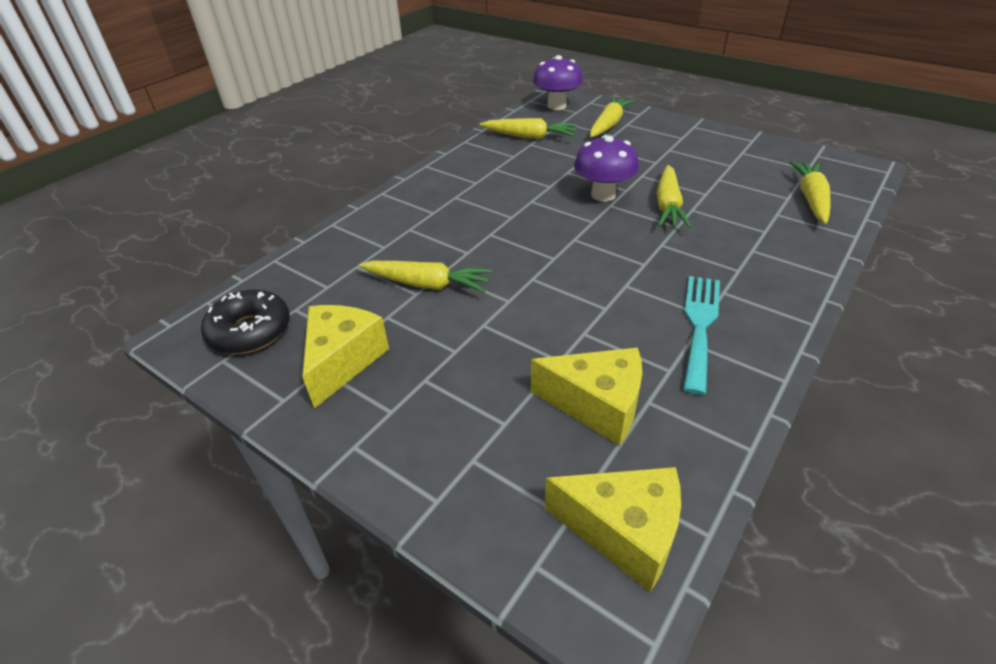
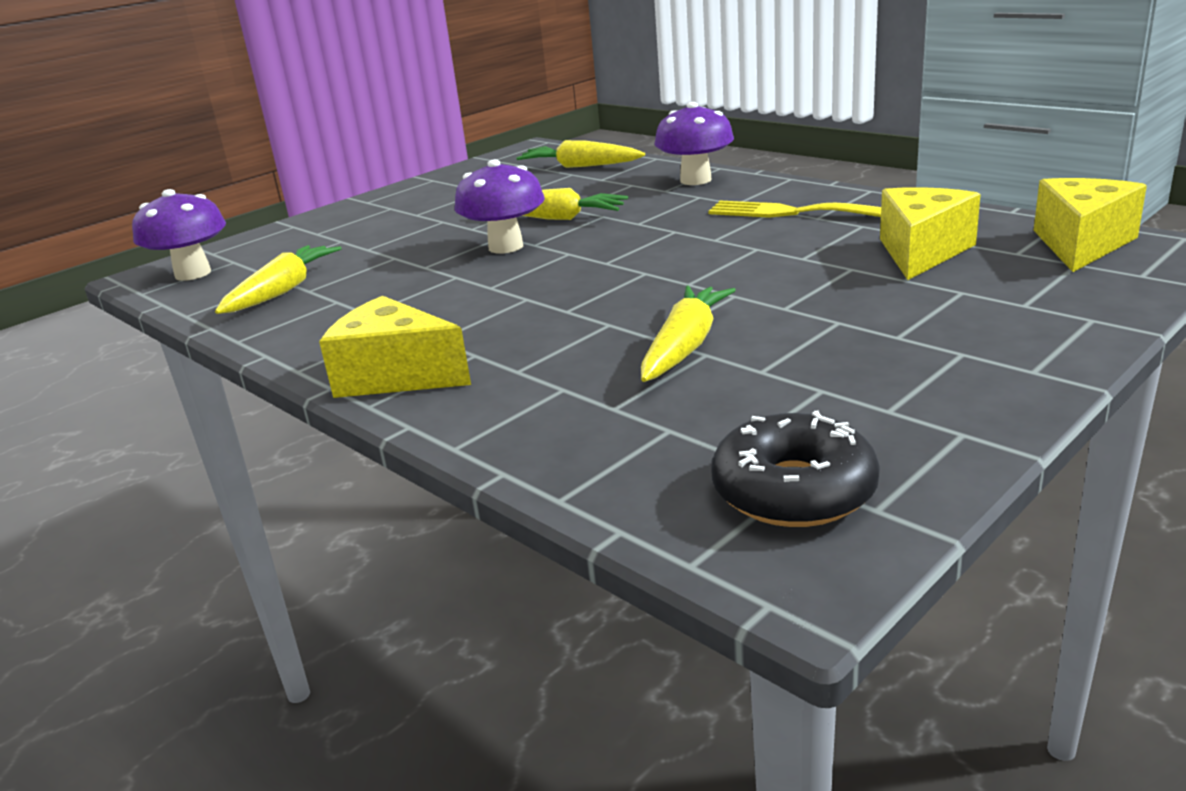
camera: 80 degrees left, 15 degrees down
(342, 361) = (867, 394): yellow cheese -> yellow cheese (395, 376)
(609, 124) = (305, 242): yellow carrot -> none
(700, 325) = (791, 212): turquoise fork -> yellow fork
(786, 264) = (695, 180): none -> purple mushroom

